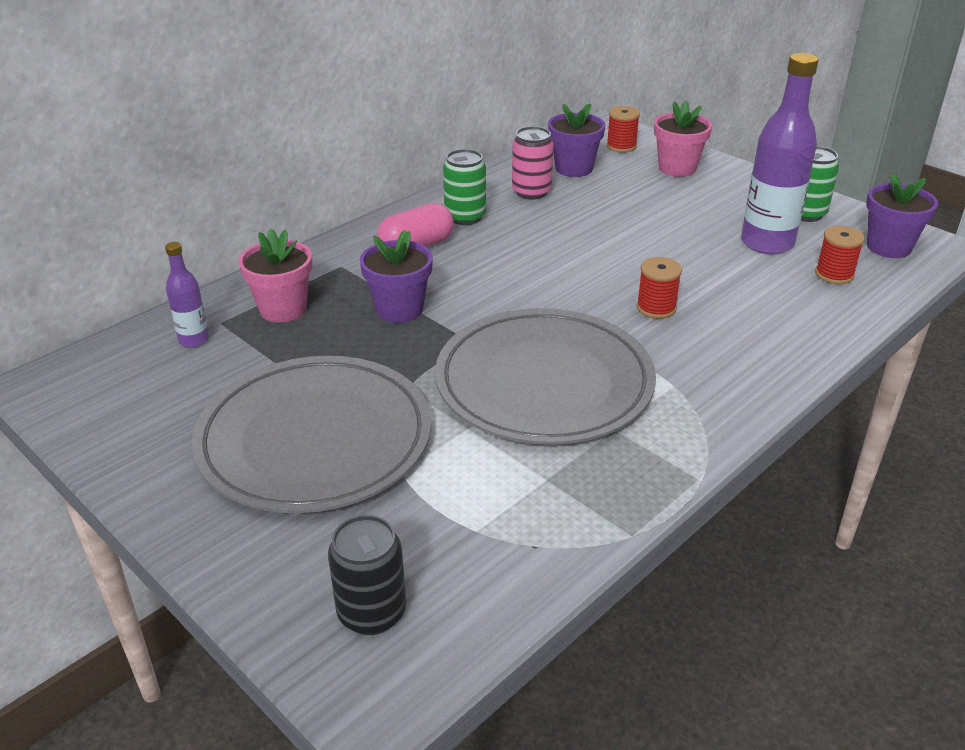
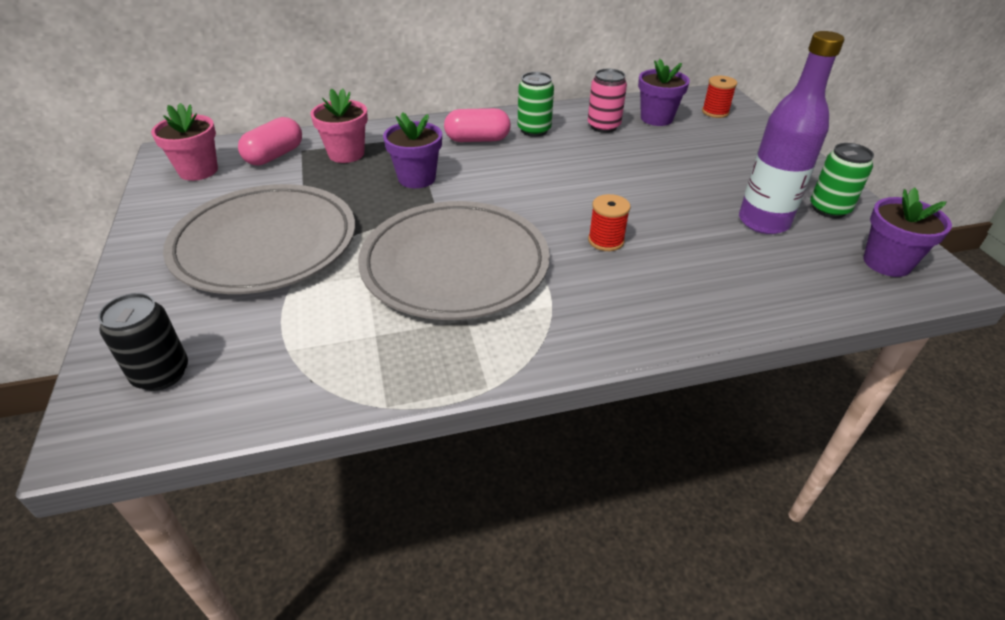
camera: 30 degrees right, 5 degrees up
(194, 340) = (274, 156): purple bottle -> pink capsule
(677, 168) = (745, 141): pink flower pot -> pink flower pot (198, 171)
(834, 274) = (801, 268): red spool -> none

